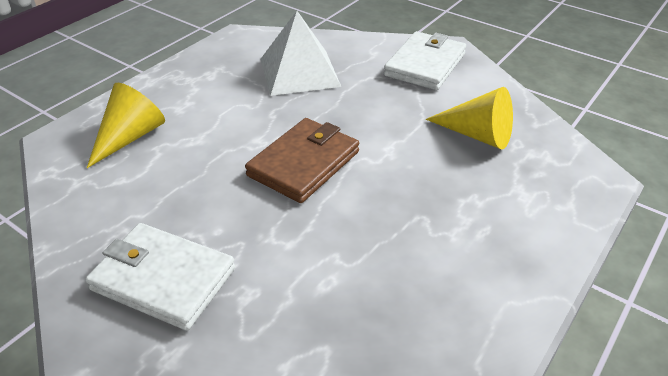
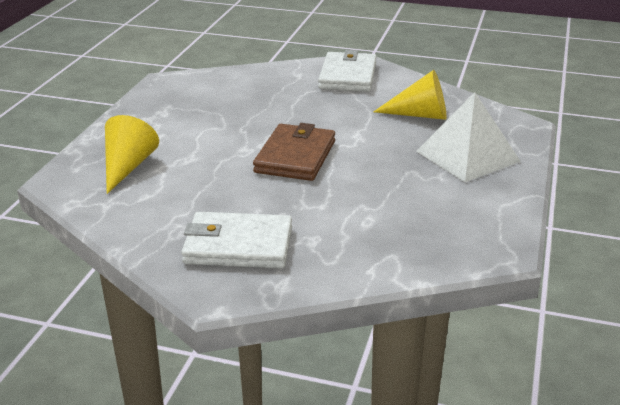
camera: 20 degrees left, 10 degrees down
(299, 72) = (243, 98): white pyramid -> white pyramid (467, 156)

